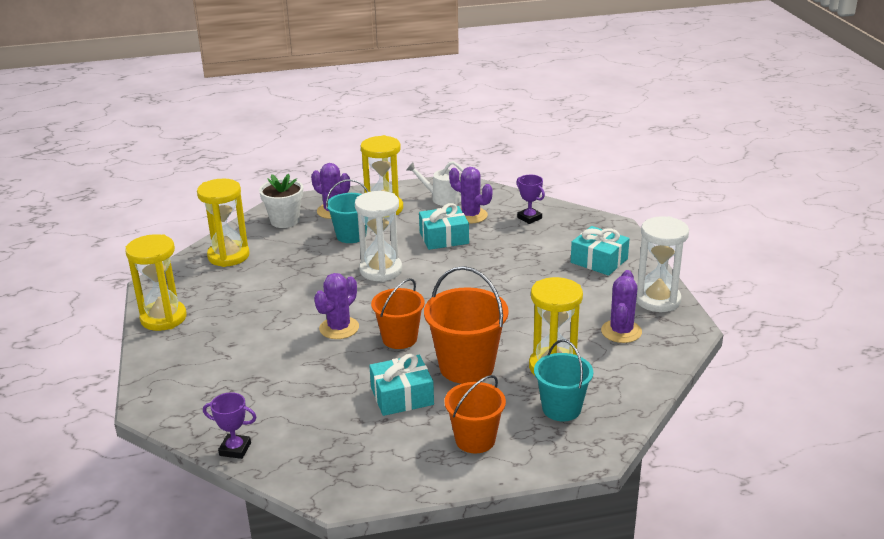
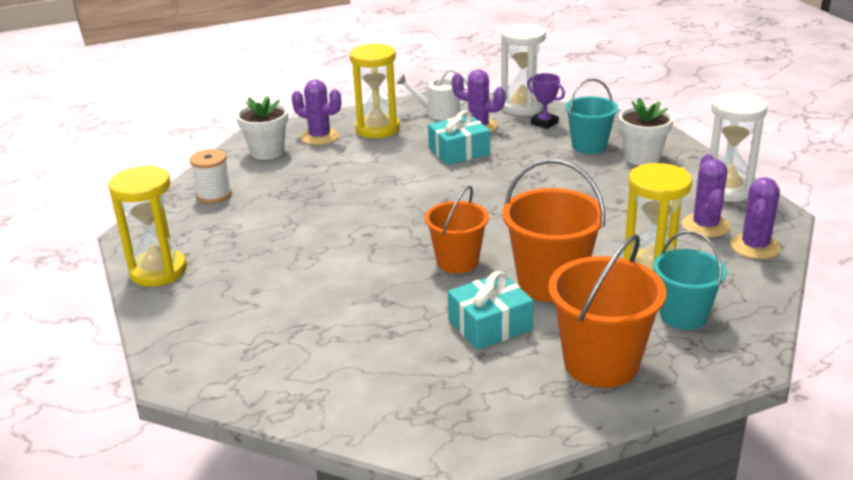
camera: 10 degrees left, 0 degrees up
(228, 256) = (214, 195): yellow hourglass -> white spool
(235, 449) = (308, 413): purple trophy -> none
(339, 328) = (380, 258): purple cactus -> purple cactus (755, 246)
(351, 235) = (351, 159): turquoise bucket -> turquoise bucket (589, 146)
(381, 270) = (402, 192): white hourglass -> white hourglass (522, 107)
(475, 440) = (601, 363): orange bucket -> orange bucket, size x1.50
(599, 261) = (642, 157): turquoise gift -> white flower pot

